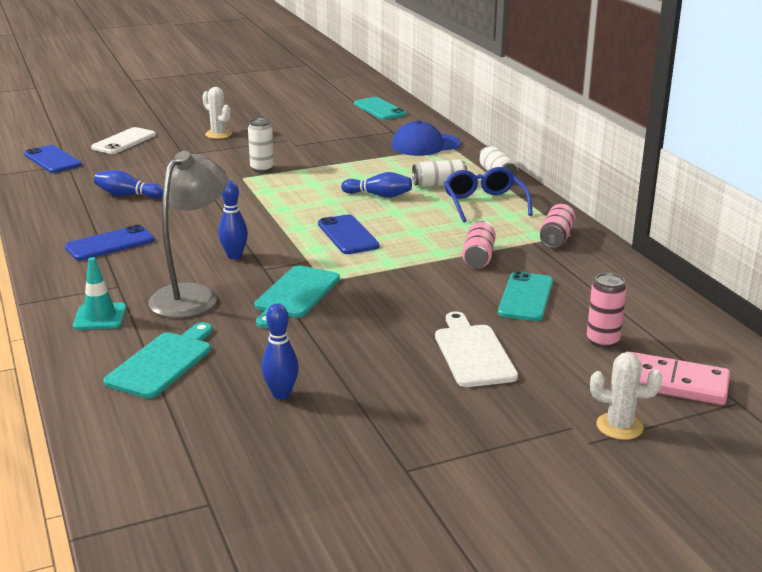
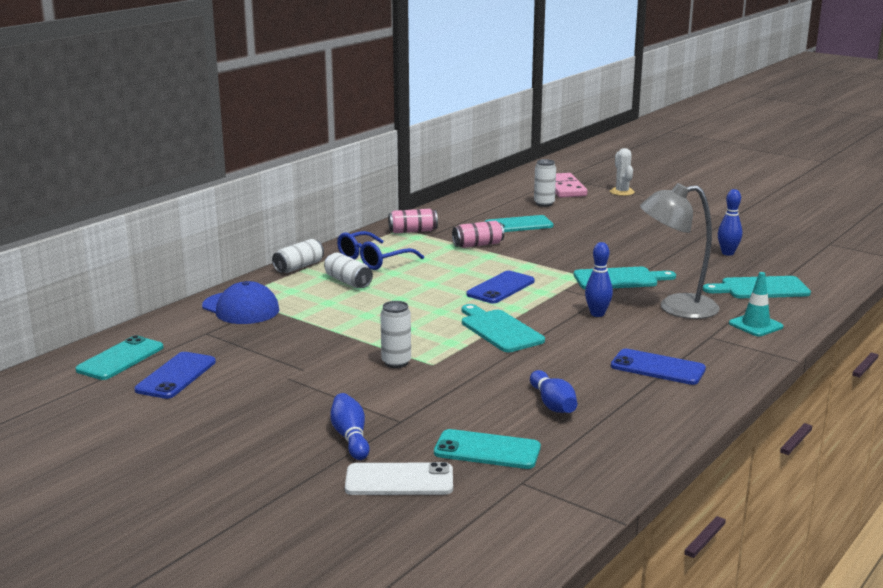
camera: 120 degrees left, 5 degrees down
(52, 160) = (521, 502): blue phone -> blue phone (176, 376)
(112, 165) = (487, 450): none -> turquoise phone
(218, 134) = (307, 425): white cactus -> none
(263, 211) = (499, 330): none -> turquoise cutting board
(379, 195) = (403, 297): blue bowling pin -> blue bowling pin (350, 437)
(473, 353) = (607, 225): white cutting board -> none
(602, 341) = (544, 204): pink can -> white can

